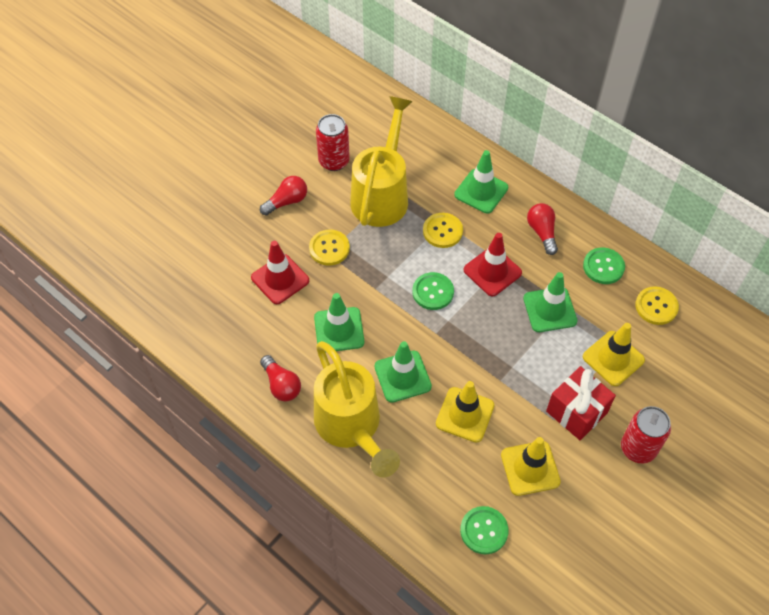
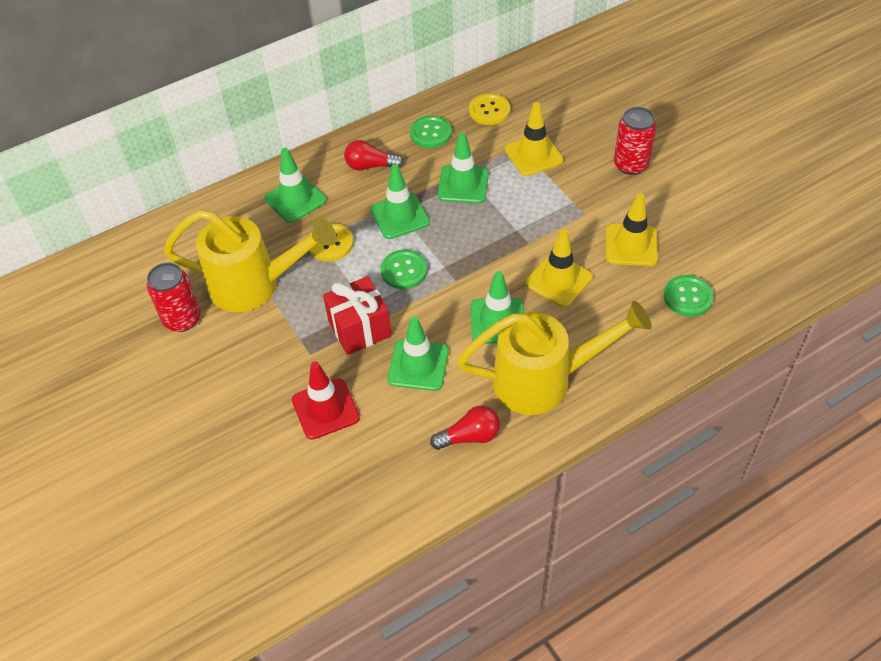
camera: 70 degrees left, 5 degrees down
(287, 201) = (216, 379): red light bulb -> none
(329, 248) = (304, 351): yellow button -> none
(382, 194) = (255, 285): yellow watering can -> yellow watering can turned 150 degrees clockwise
(492, 271) = (399, 216): red traffic cone -> green traffic cone
(576, 412) = (581, 196): red gift -> red gift (359, 329)

